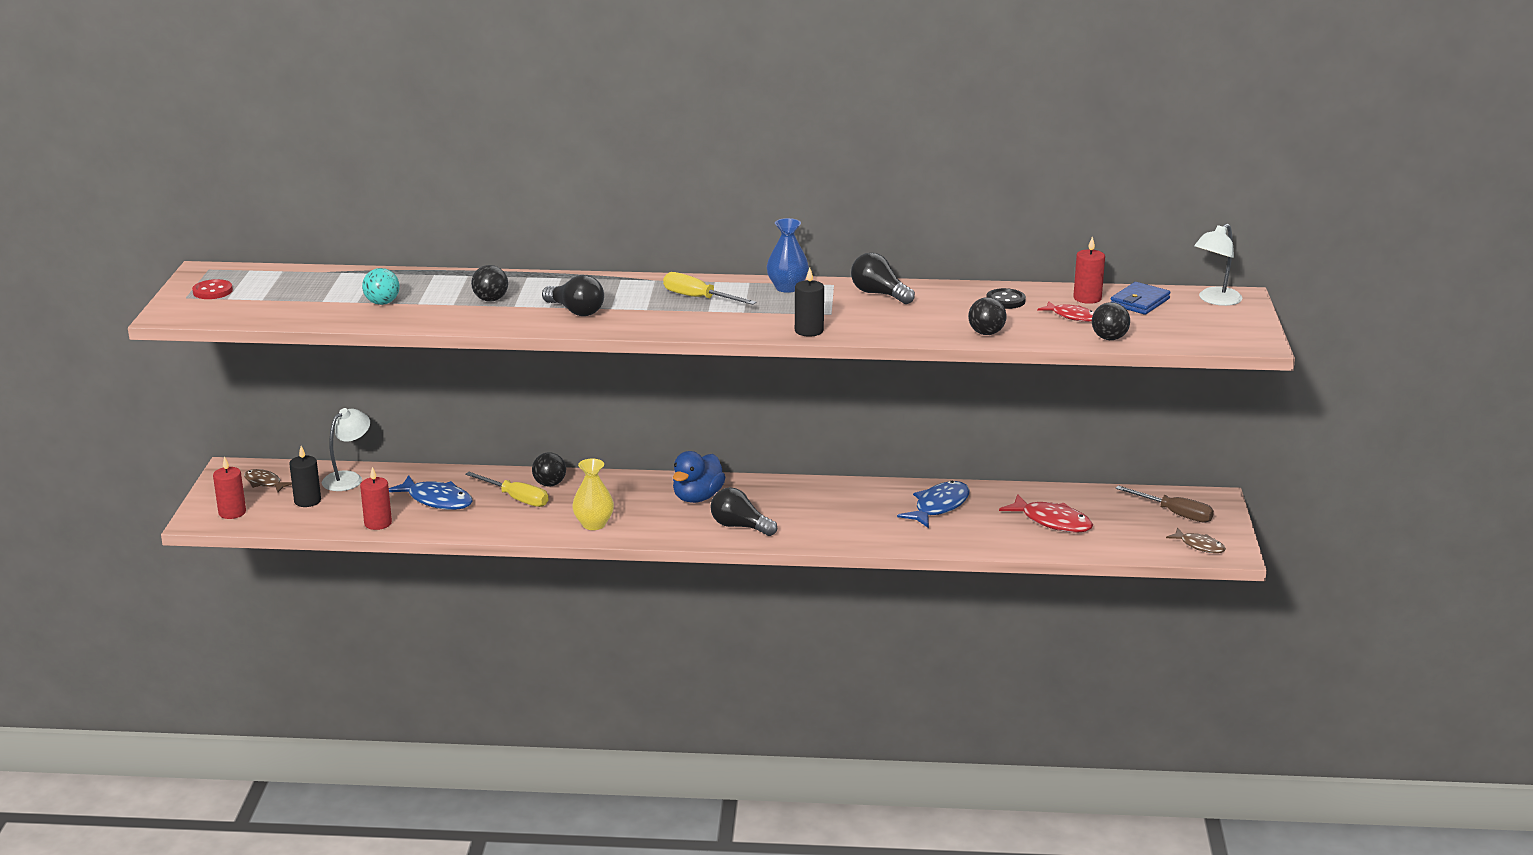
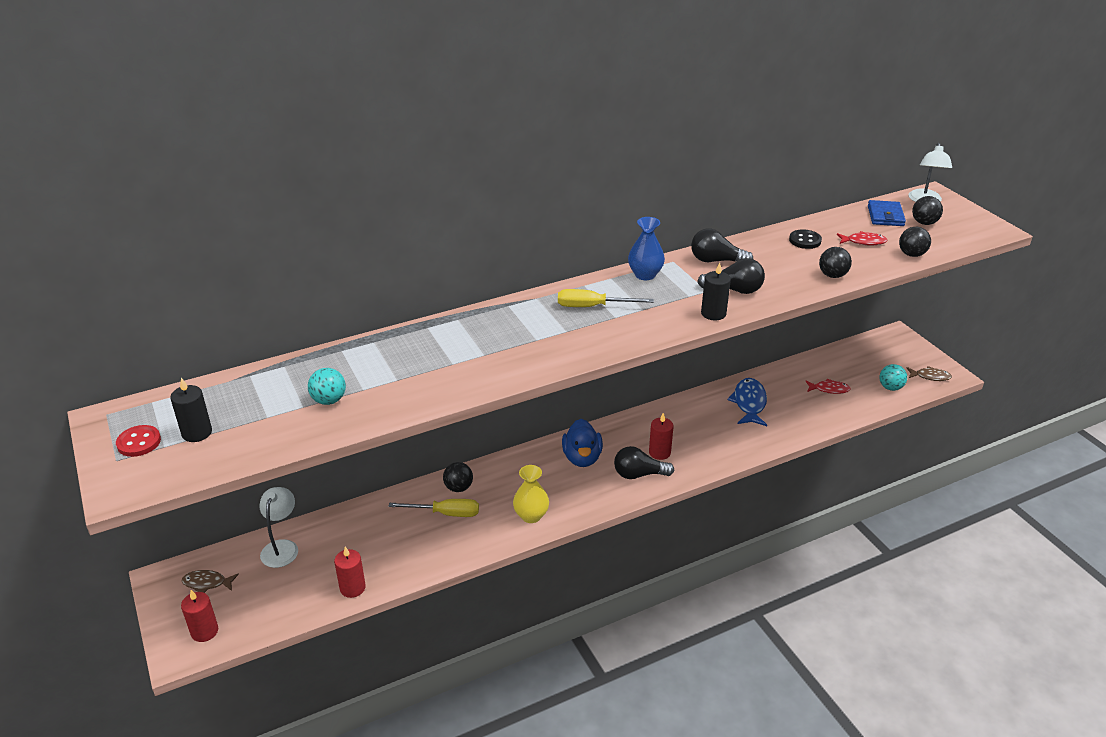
camera: 30 degrees left, 10 degrees up
(307, 501) = (266, 588): black candle -> black candle (197, 433)
(437, 500) = (381, 541): blue fish -> none
(490, 300) = (425, 364): black ball -> black ball (924, 223)
(576, 311) = (512, 353): black light bulb -> black light bulb (734, 290)
(1052, 521) = (829, 389): red fish -> red fish, size x0.62
(1087, 298) = (851, 222): red candle -> red candle (659, 452)
(1132, 541) = (890, 387): none -> turquoise ball
(1175, 514) = (889, 355): brown screwdriver -> none

